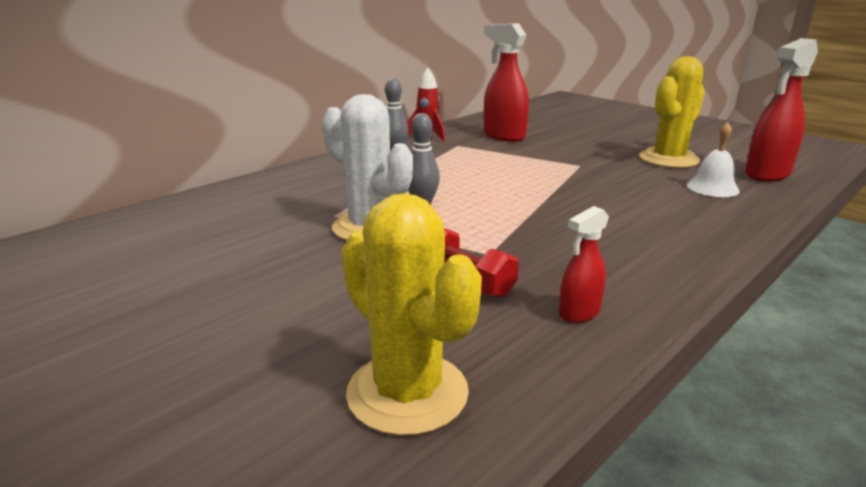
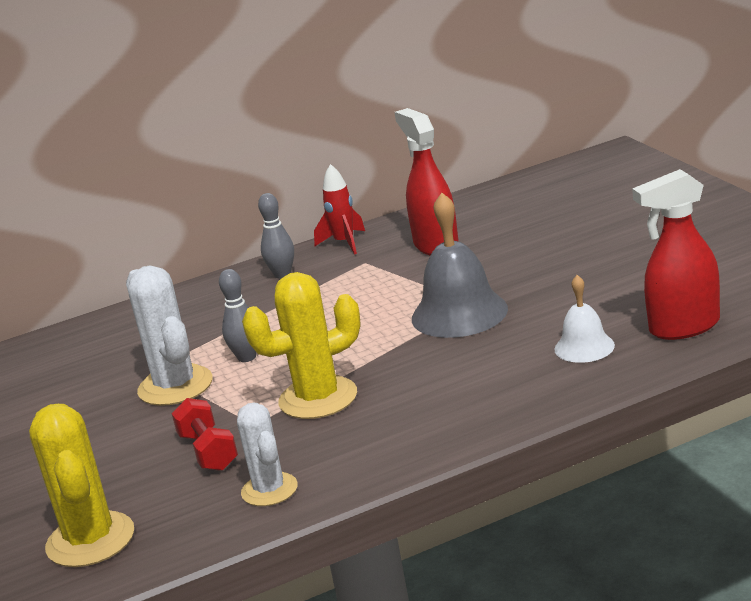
camera: 25 degrees right, 0 degrees up
(578, 171) = (459, 313): none -> grey bell
(579, 313) = (269, 490): red spray bottle -> white cactus
(668, 159) = (594, 295): yellow cactus -> yellow cactus (318, 398)

